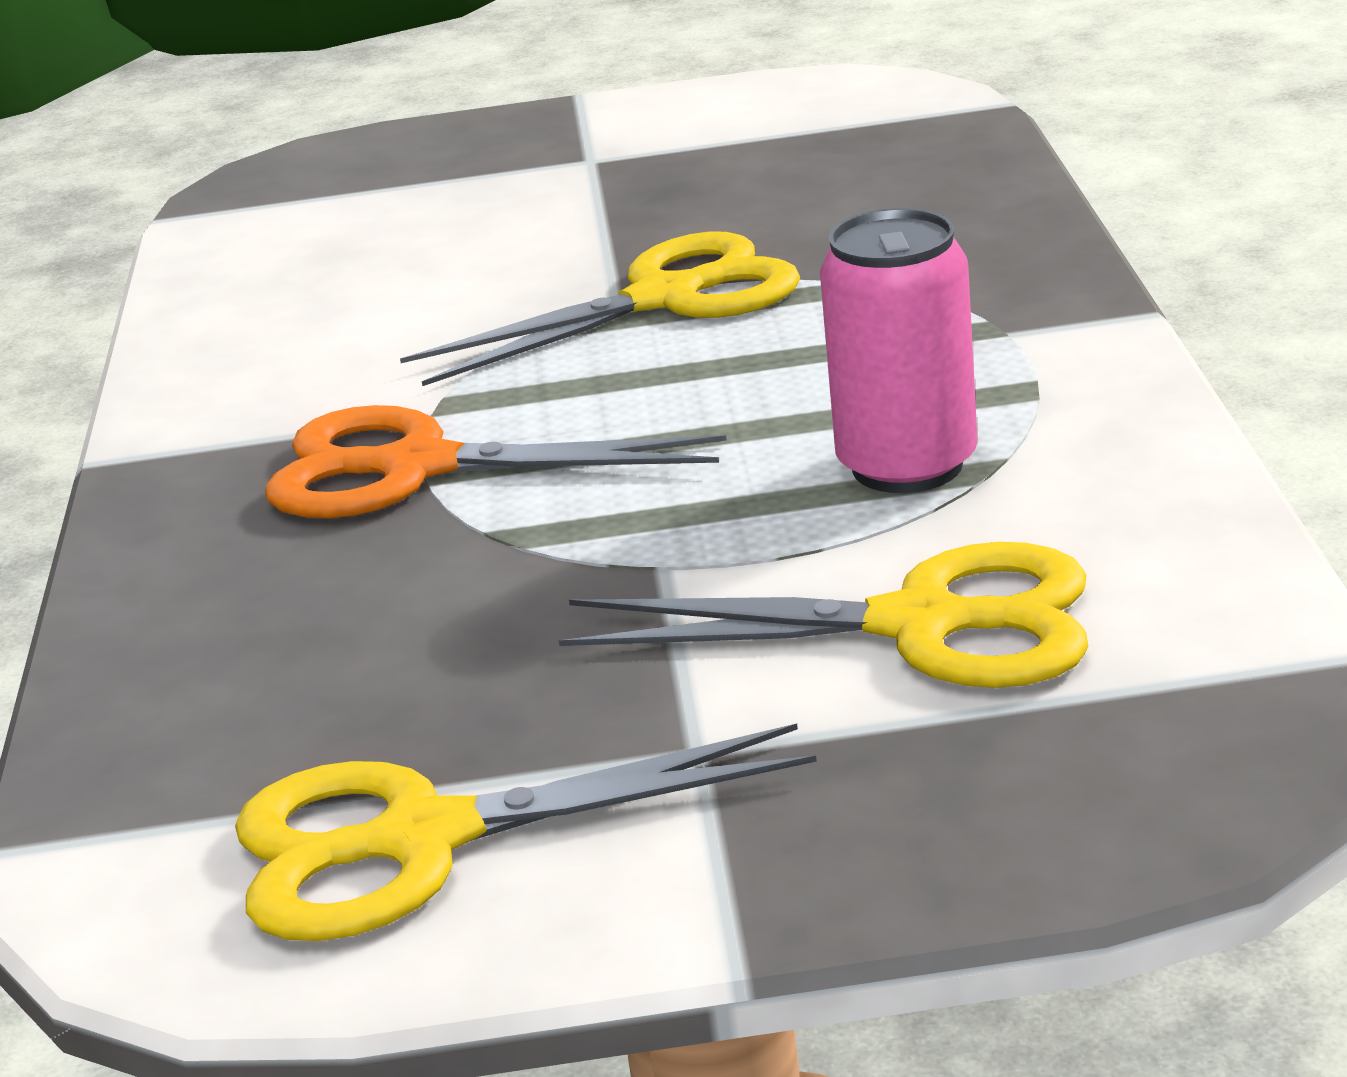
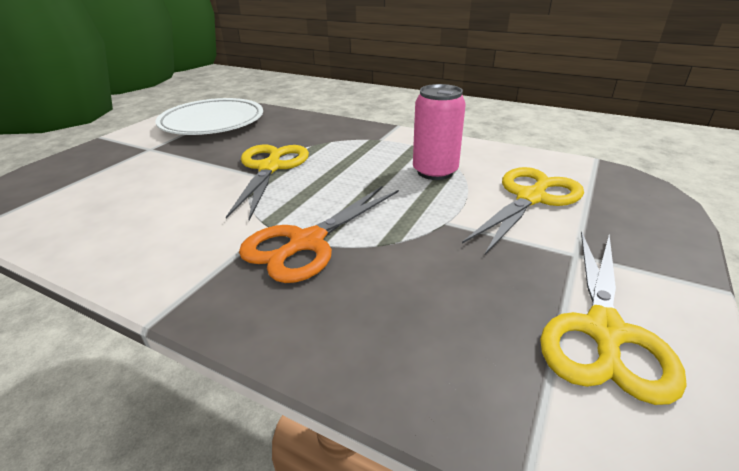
camera: 60 degrees left, 5 degrees up
(806, 134) = (212, 122): none -> white plate

